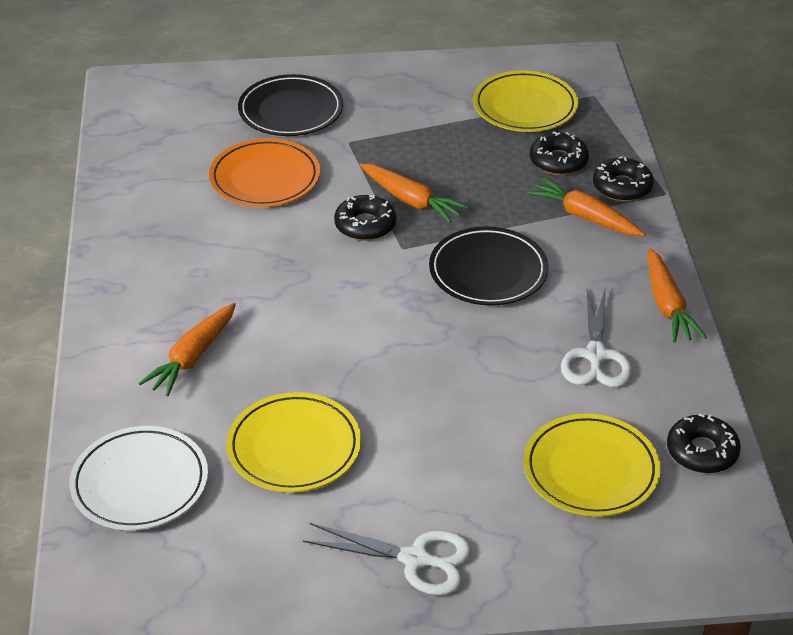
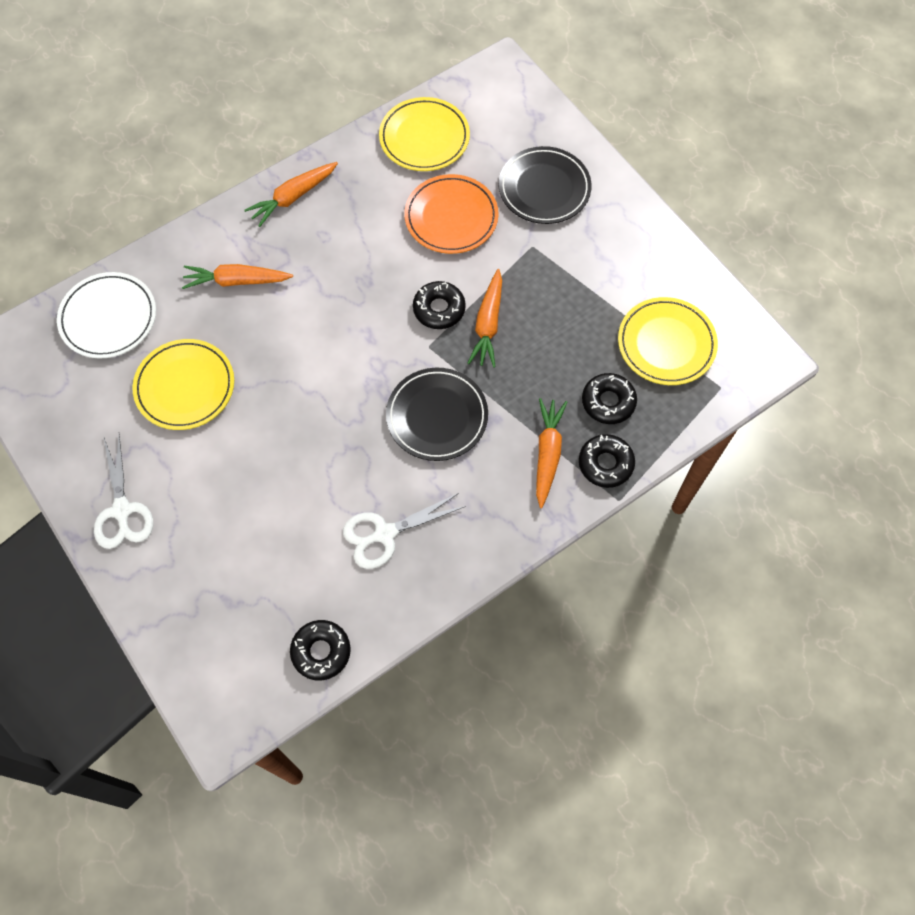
camera: 60 degrees right, 25 degrees up
(591, 470) = (261, 583): yellow plate -> yellow plate (424, 138)
(667, 305) = (474, 560): orange carrot -> orange carrot (293, 197)

